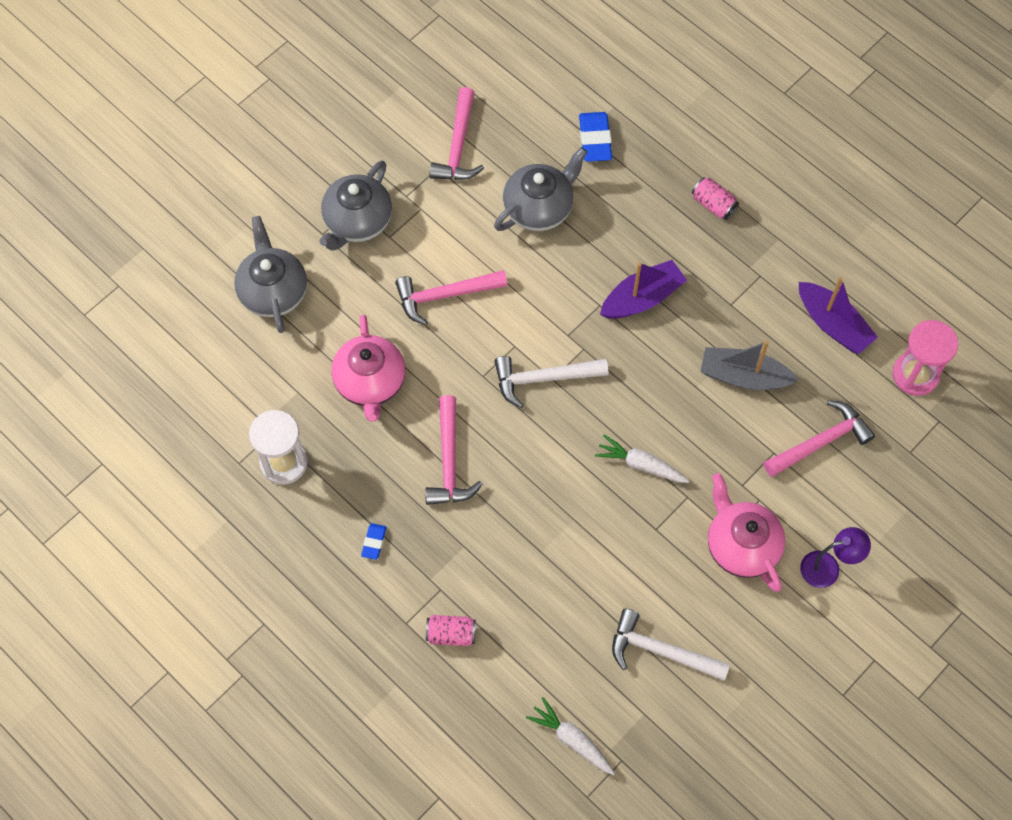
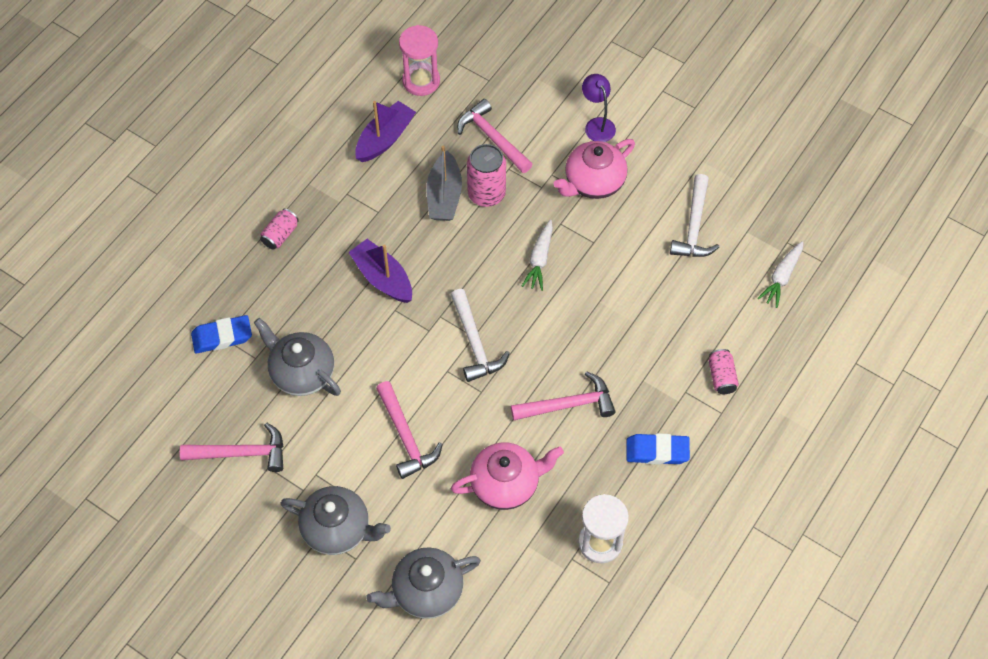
camera: 100 degrees left, 5 degrees down
(374, 542) = (657, 451): blue eraser -> blue eraser, size x1.81
(740, 422) = (486, 194): none -> pink can

